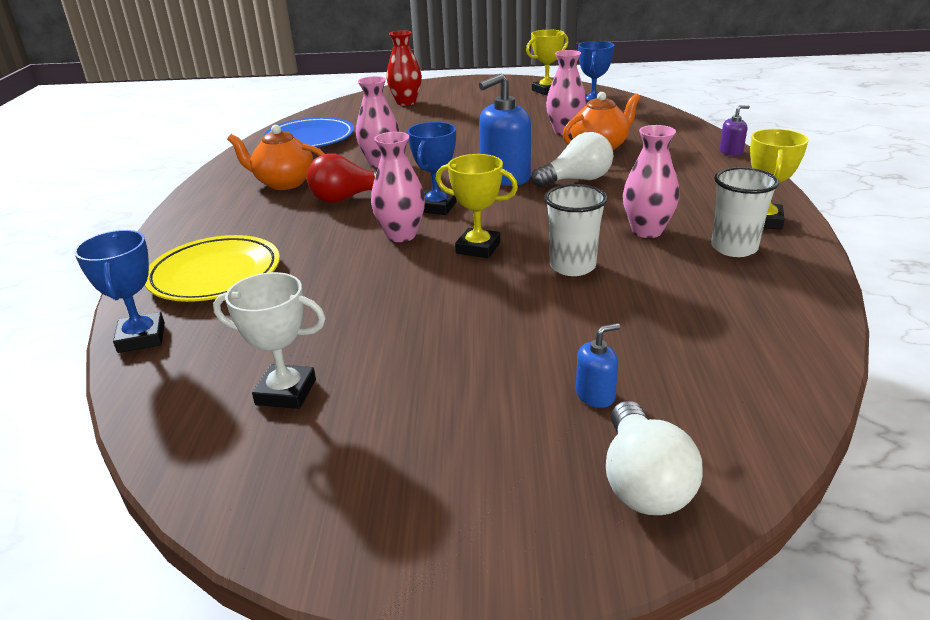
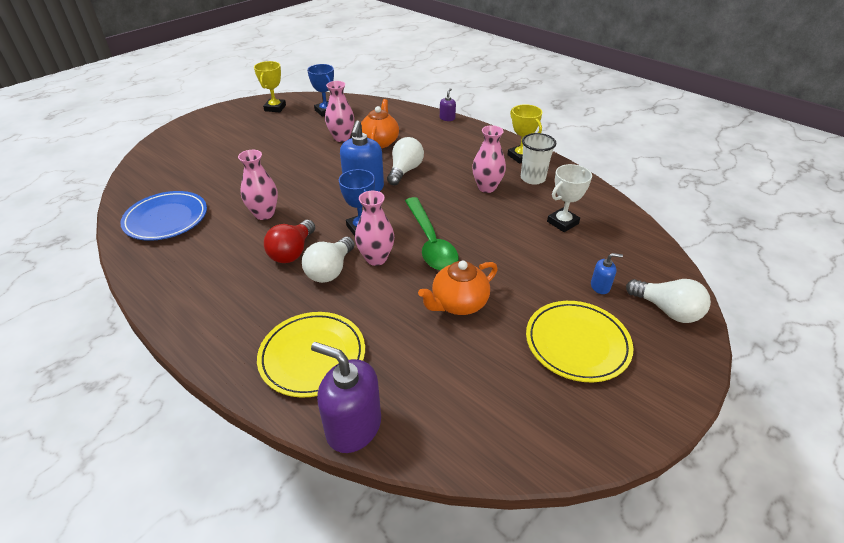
camera: 50 degrees left, 10 degrees up
(141, 338) = (353, 426): blue trophy -> purple soap dispenser
(284, 183) = (221, 265): orange teapot -> orange teapot (458, 304)
(286, 392) = (491, 386): white trophy -> white trophy (562, 222)
(347, 225) = (330, 270): none -> white light bulb
(406, 102) = (186, 155): red vase -> none
(443, 424) = (577, 343): none -> yellow plate
(478, 248) = (430, 242): yellow trophy -> green spoon
(572, 266) = (489, 227): white cup -> none
(595, 395) = (600, 286): blue soap dispenser -> blue soap dispenser turned 75 degrees clockwise

